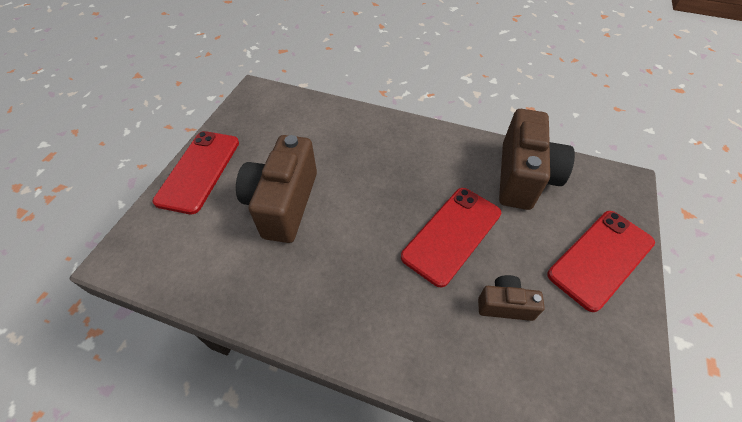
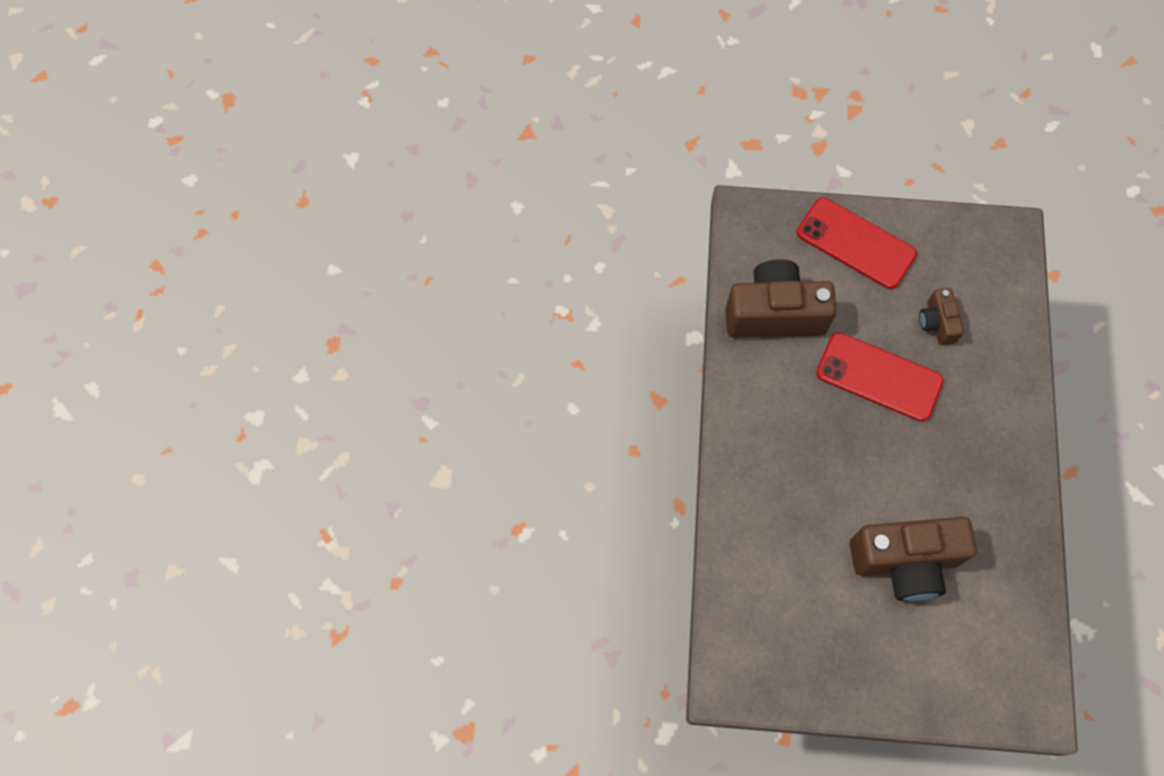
camera: 105 degrees left, 15 degrees up
(199, 171) = (896, 686): red phone -> none

